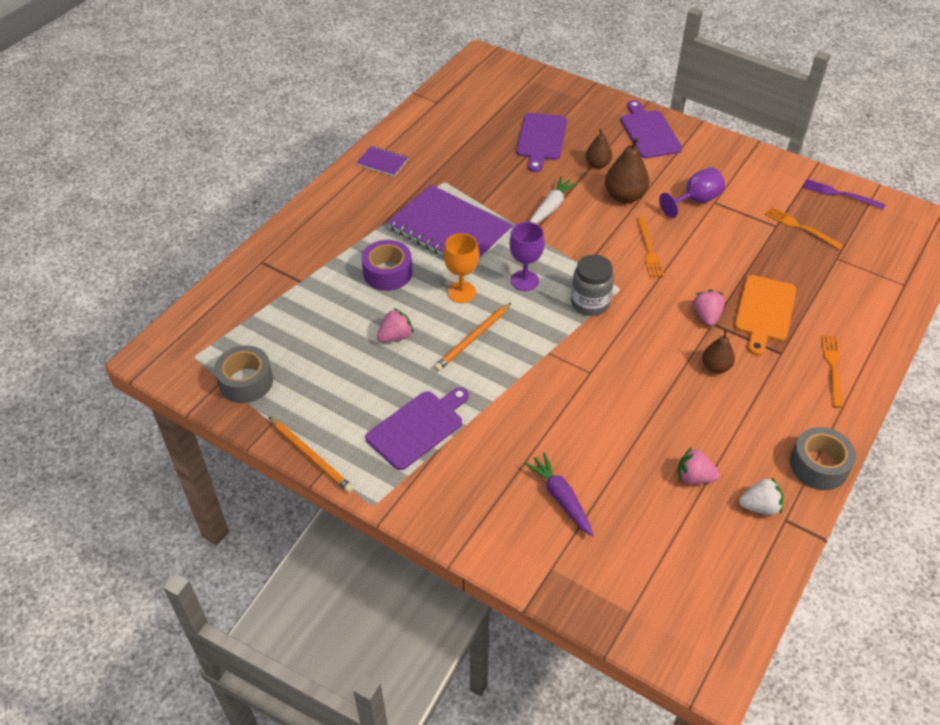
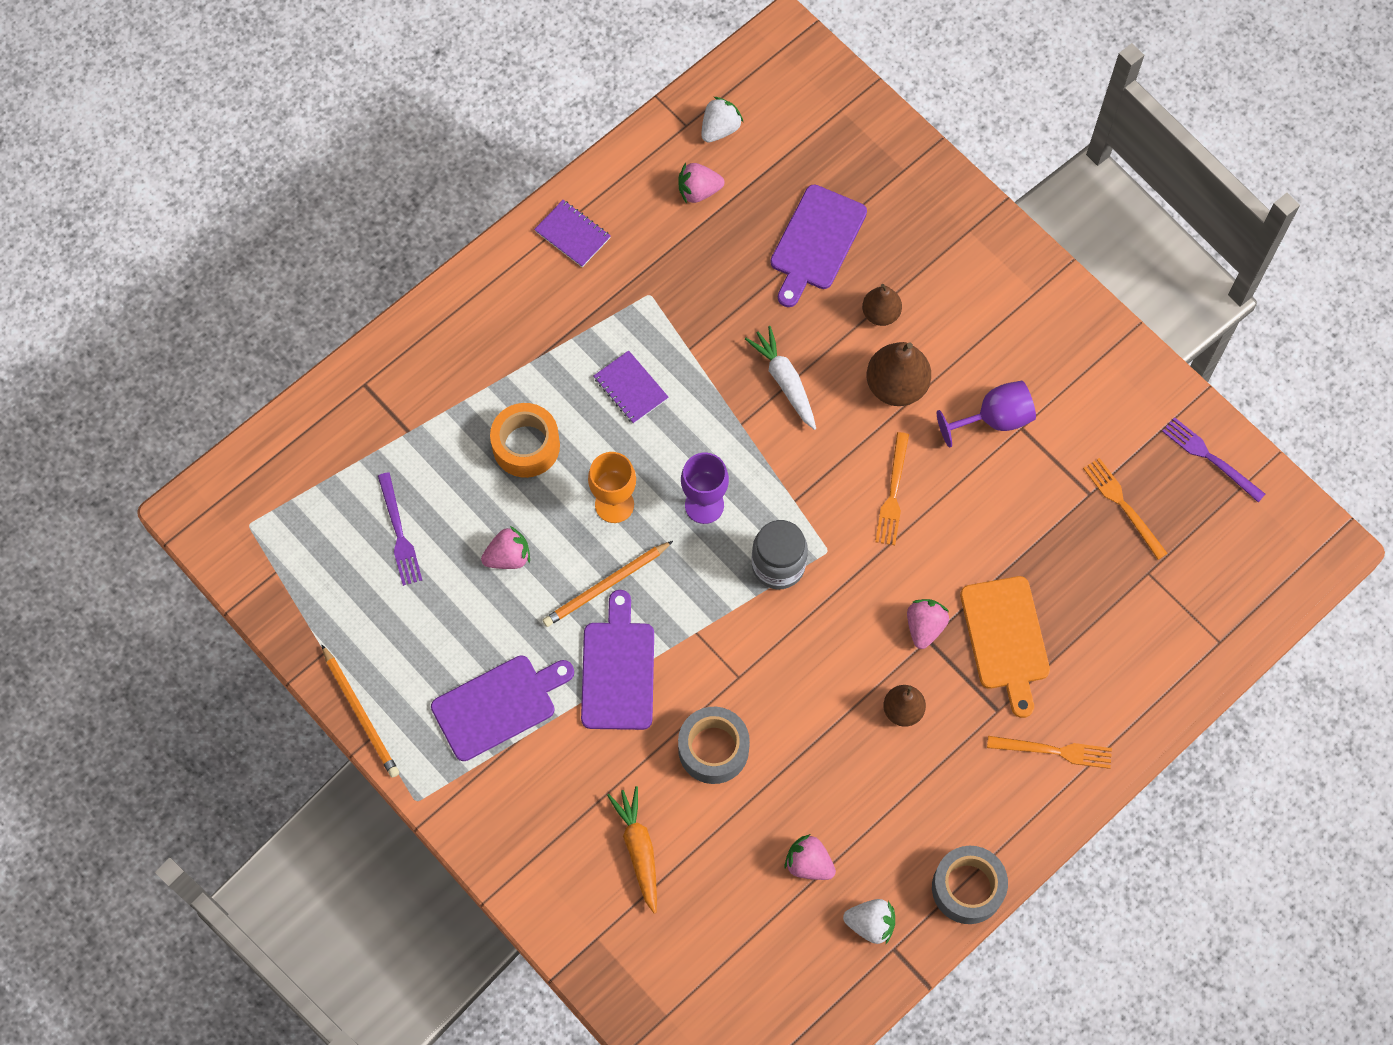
camera: 15 degrees right, 20 degrees up
(246, 381) = (305, 581): grey tape -> grey tape (713, 749)
(310, 339) = (399, 533): none -> purple fork
(387, 273) = (526, 446): purple tape -> orange tape
(449, 230) = (630, 388): purple notebook -> purple notebook, size x0.44
(457, 129) = (698, 191): none -> pink strawberry
(459, 100) = (720, 129): none -> white strawberry
(551, 207) = (784, 381): white carrot -> white carrot turned 75 degrees counterclockwise
(560, 498) = (638, 849): purple carrot -> orange carrot
(649, 132) = (981, 266): purple cutting board -> purple cutting board (617, 670)
(764, 311) = (1006, 638): orange cutting board -> orange cutting board turned 45 degrees counterclockwise
(833, 368) = (1054, 751): orange fork -> orange fork turned 75 degrees clockwise

